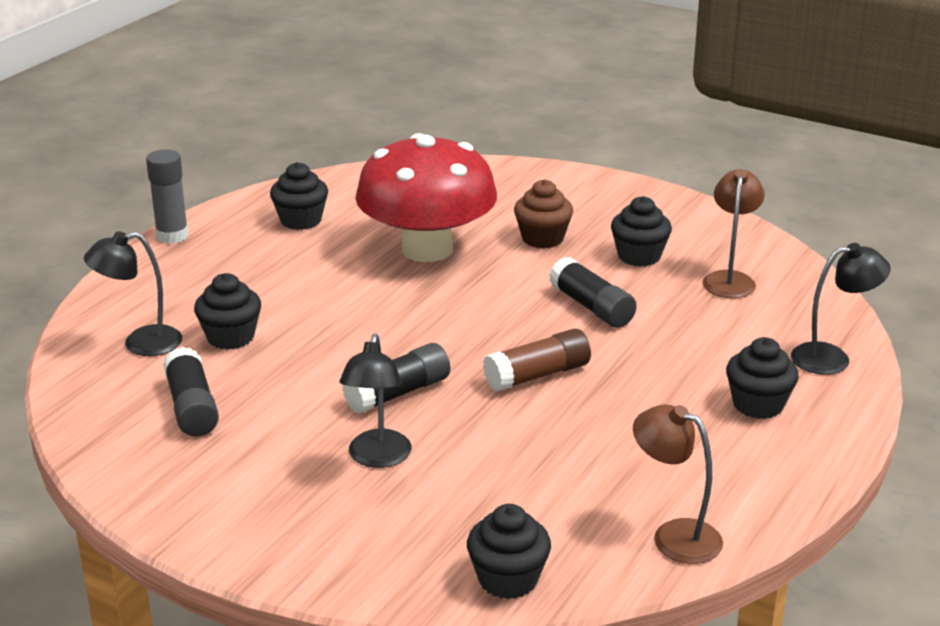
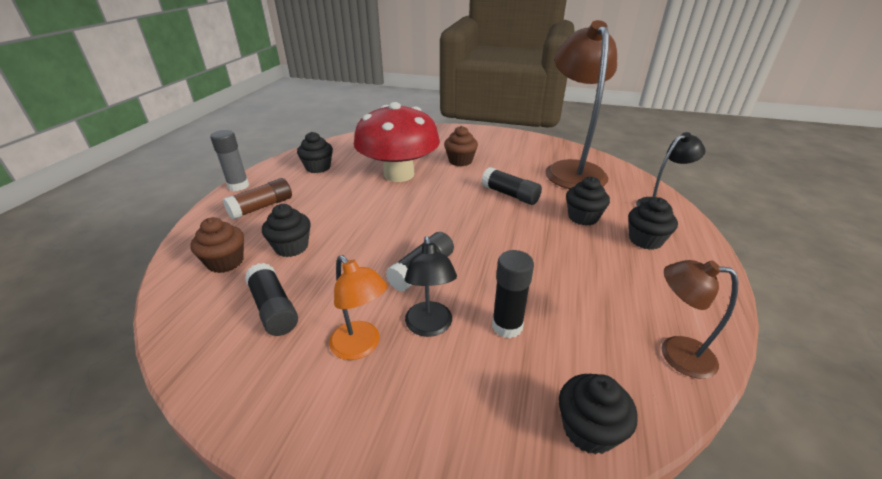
camera: 15 degrees left, 5 degrees up
(140, 343) = (225, 262): black lamp -> brown cupcake
(285, 464) = (361, 347): none -> orange lamp
(476, 473) = (507, 326): none -> black glue stick
(537, 375) = (505, 242): brown glue stick -> brown glue stick (262, 207)
(639, 256) = (517, 164): black cupcake -> black cupcake (583, 217)
(729, 279) = (572, 170): brown lamp -> brown lamp, size x2.03

